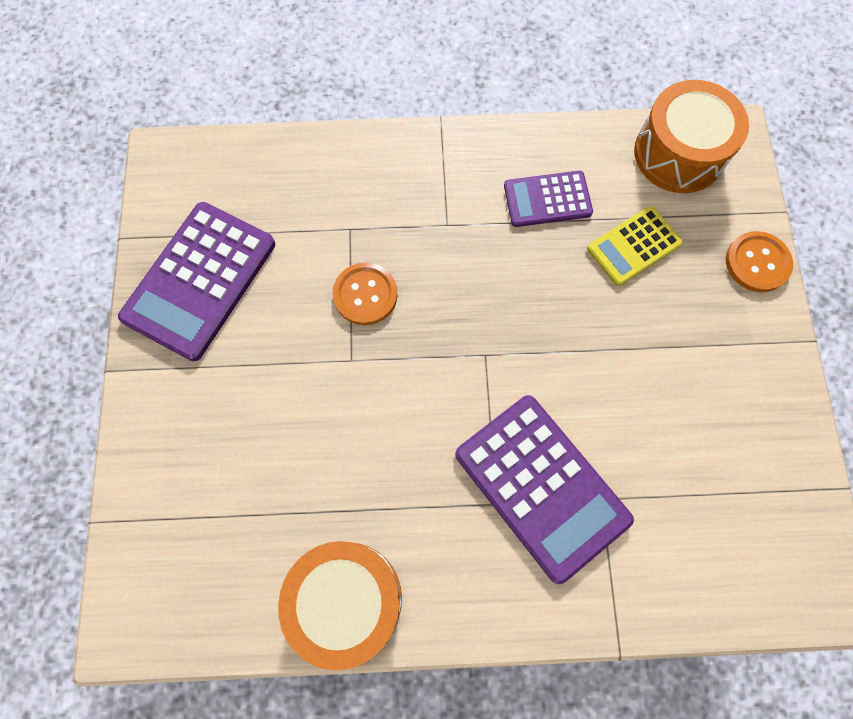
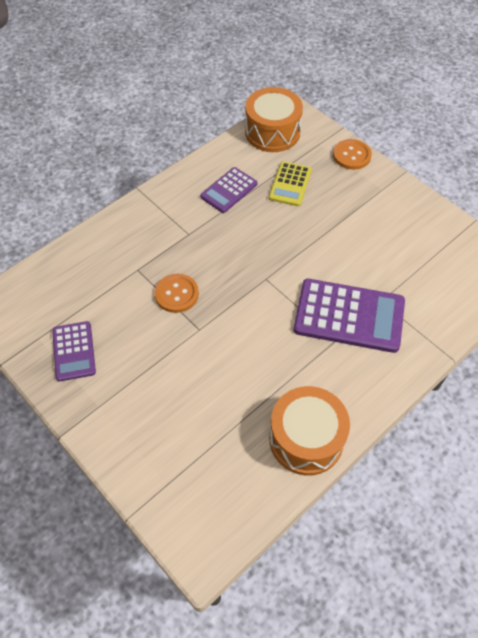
camera: 40 degrees left, 15 degrees down
(200, 281) = (74, 351): purple calculator -> purple calculator, size x0.57

